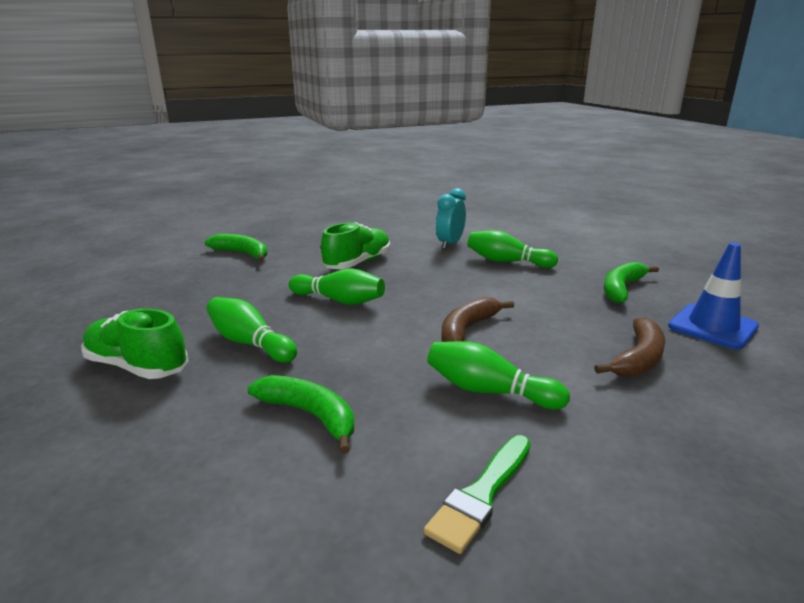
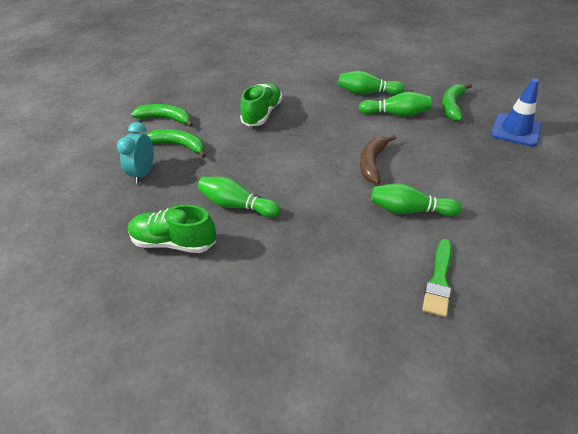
camera: 15 degrees left, 20 degrees up
(310, 415) = (315, 253): green banana -> green banana (179, 145)
(339, 300) = (272, 154): green bowling pin -> green bowling pin (396, 114)
(450, 244) = (318, 81): turquoise clock -> turquoise clock (143, 173)
(638, 358) = (483, 165): brown banana -> none

